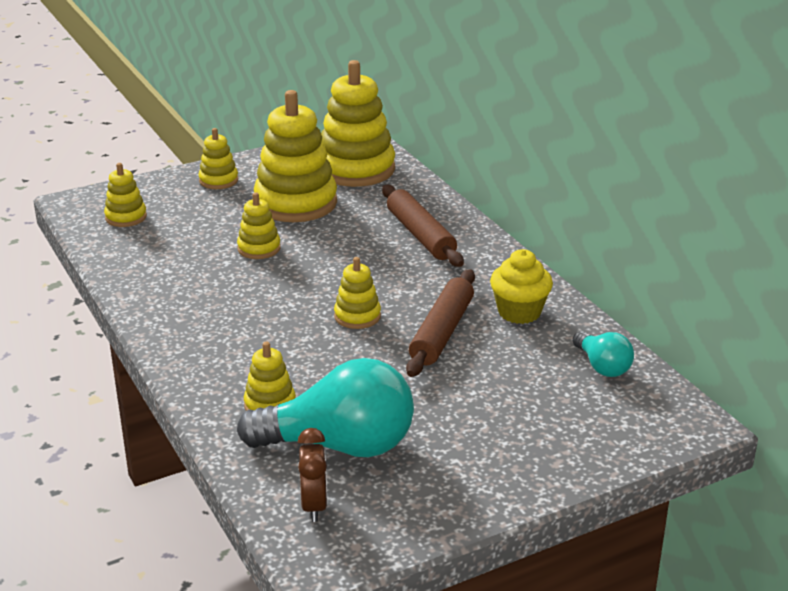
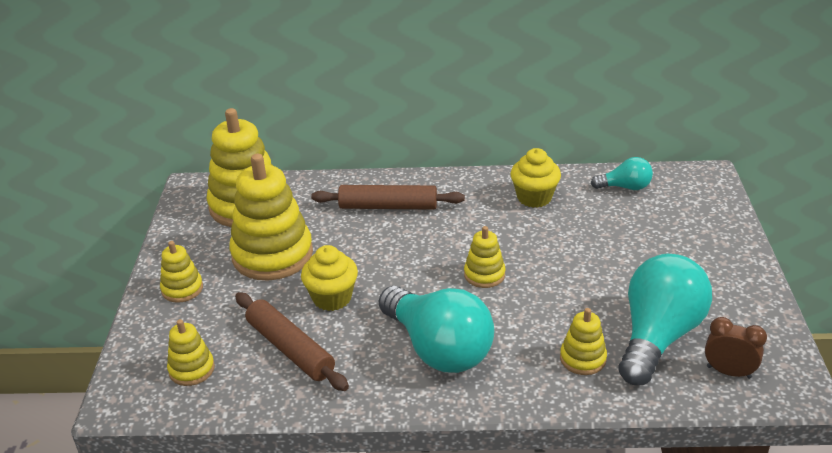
camera: 60 degrees left, 5 degrees up
(228, 320) = (438, 348): none -> turquoise light bulb
(259, 248) = (332, 298): yellow stacking toy -> yellow cupcake
(442, 332) = (536, 240): brown rolling pin -> brown rolling pin (290, 349)

